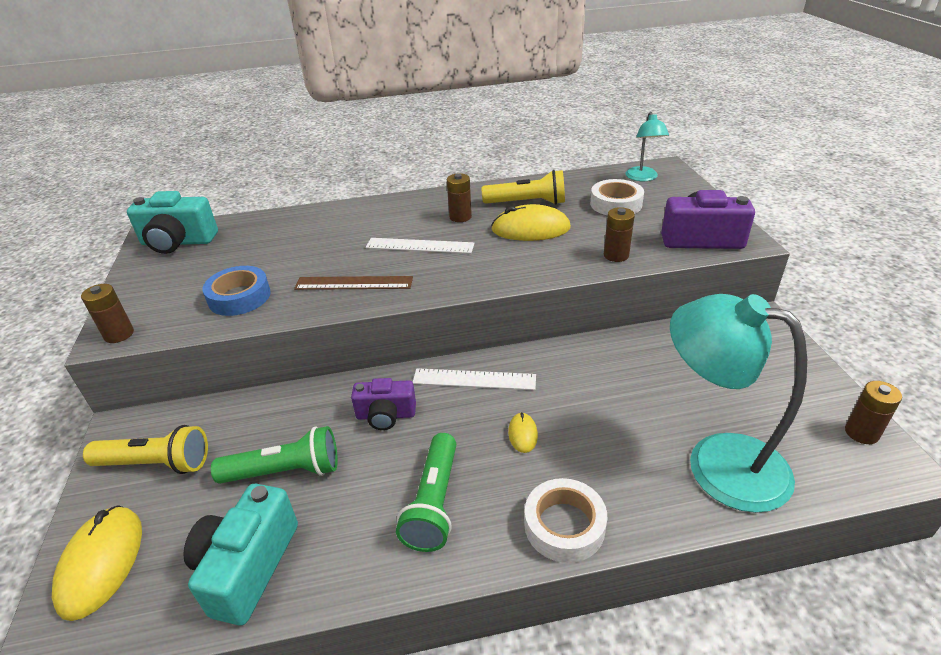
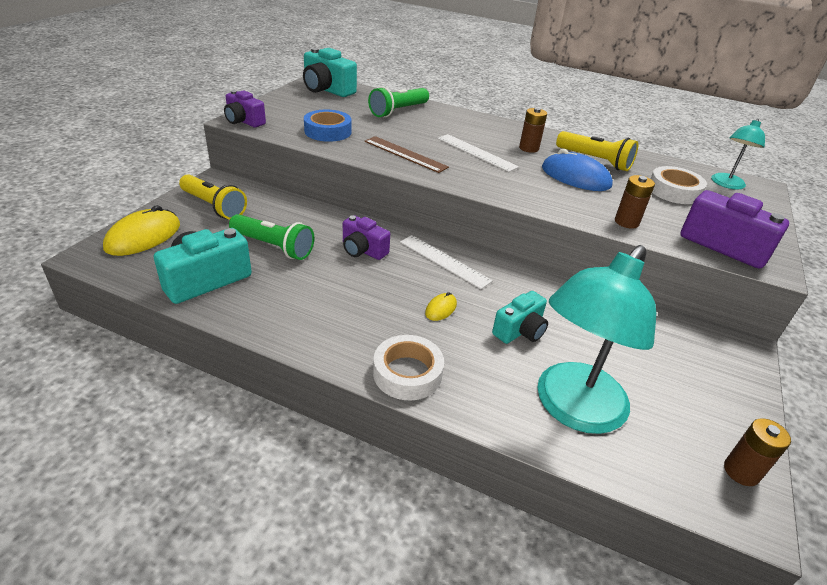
camera: 30 degrees right, 0 degrees up
(119, 334) = (244, 121): brown battery -> purple camera
(434, 502) = (339, 311): green flashlight -> green flashlight (398, 111)
(530, 229) = (575, 177): yellow mouse -> blue mouse
(607, 412) = (520, 331): none -> turquoise camera
(717, 462) = (572, 409): turquoise lamp -> turquoise lamp turned 120 degrees counterclockwise

